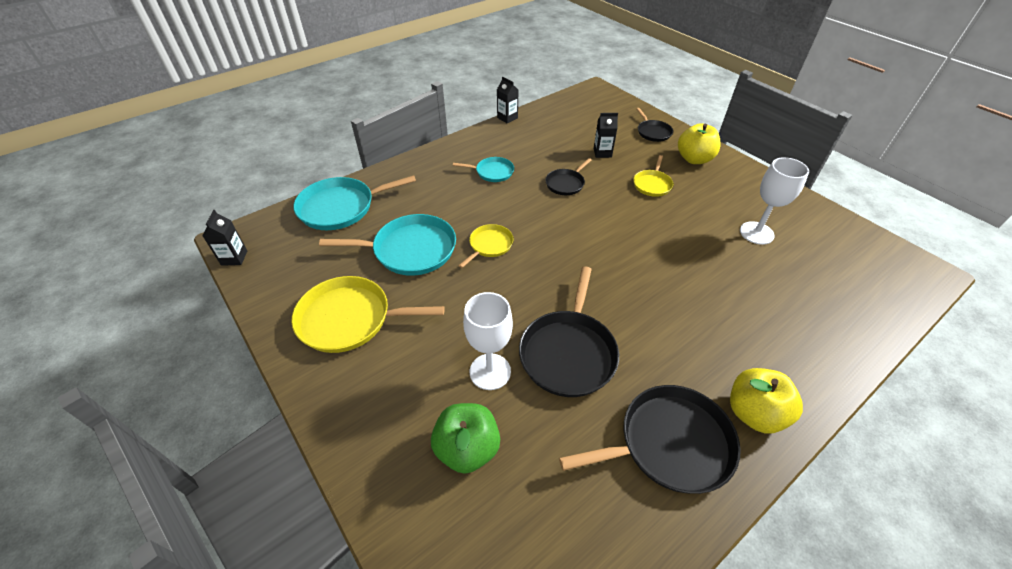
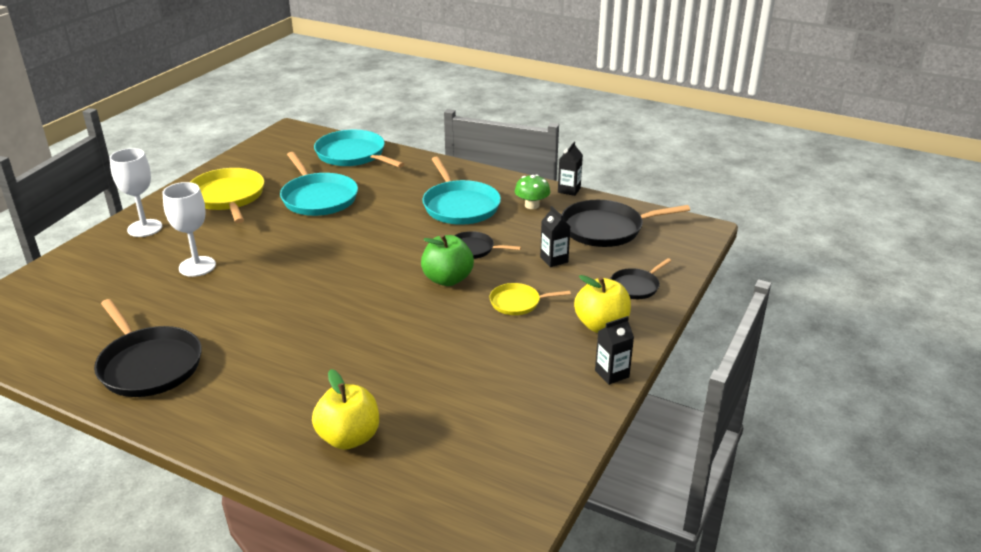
camera: 65 degrees right, 15 degrees down
(234, 258) = (269, 138): black carton -> black carton (612, 374)
(467, 448) = (123, 274): green apple -> green apple (447, 279)
(489, 245) = (346, 231): yellow pan -> none
(492, 172) = (460, 206): turquoise pan -> turquoise pan, size x1.83
(518, 139) = (532, 205): none -> green mushroom
(568, 352) = (231, 298): black pan -> black pan (606, 229)
(754, 413) = (195, 409): yellow apple -> yellow apple (349, 438)
(756, 233) = (476, 390): white goblet -> white goblet (145, 228)

